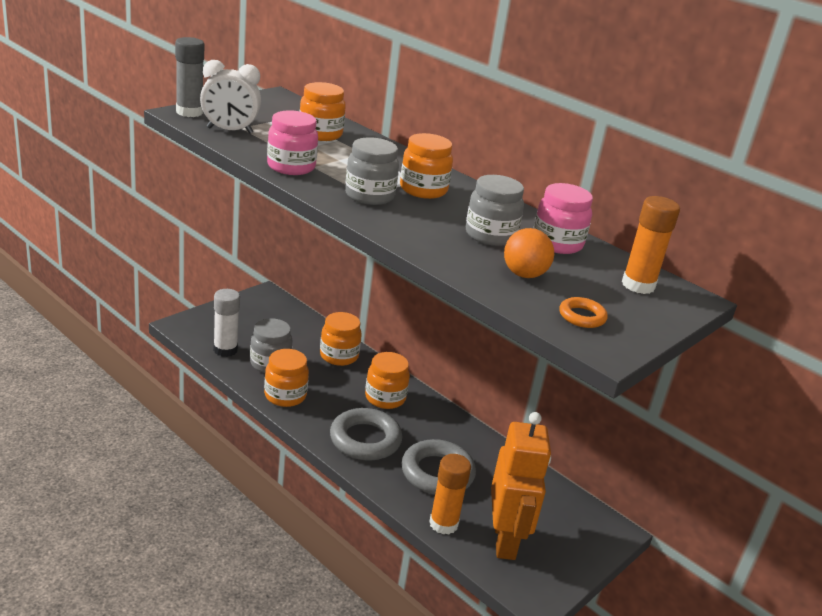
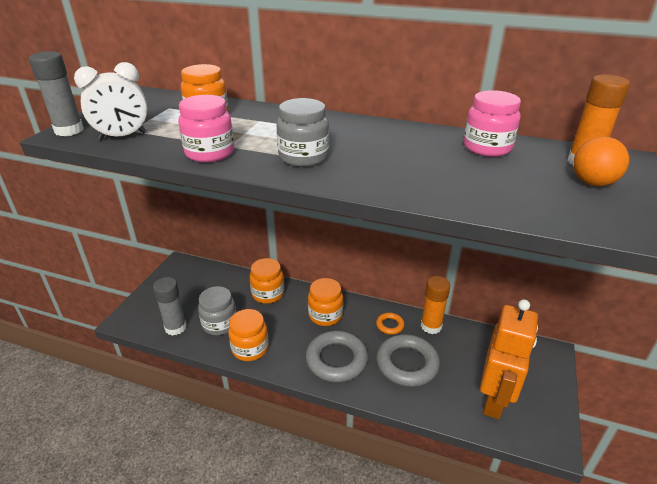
camera: 20 degrees left, 5 degrees up
(225, 350) = (175, 327): white glue stick -> grey glue stick
(423, 190) = (339, 137): orange jar -> none
(443, 523) = (444, 408): orange glue stick -> orange glue stick (431, 326)
(490, 235) = (434, 159): grey jar -> none
(505, 540) = (494, 400): orange robot -> orange robot turned 45 degrees clockwise
(524, 274) = (502, 186): orange ball -> orange ball (592, 183)
(582, 316) = (592, 209): orange ring -> orange ring (390, 325)

